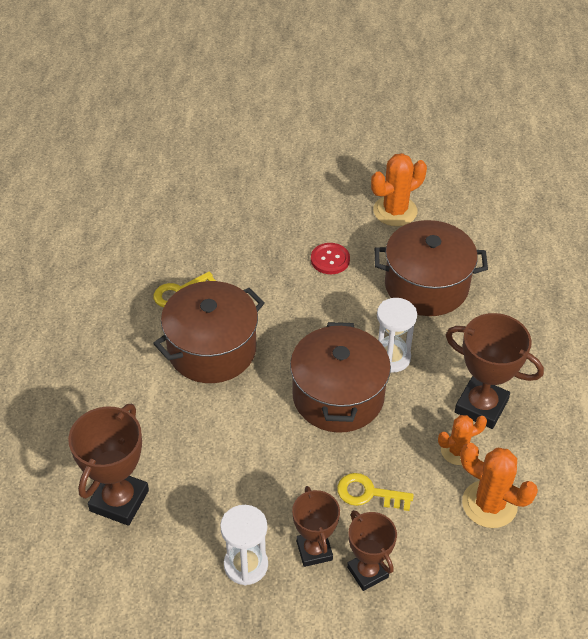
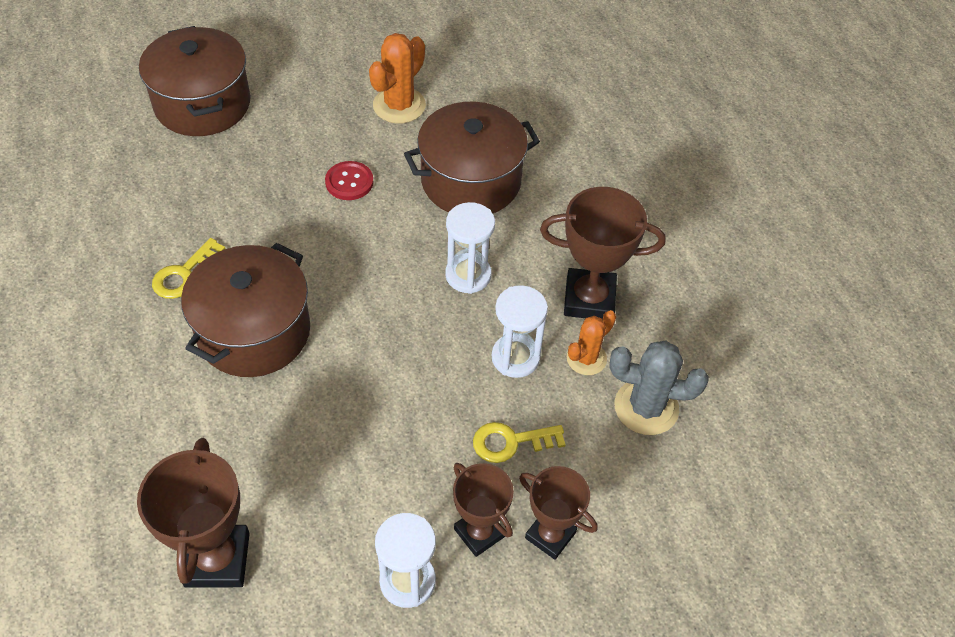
camera: 25 degrees left, 5 degrees up
(338, 396) = (427, 339): brown pot -> brown pot (203, 104)
(400, 432) = (515, 357): none -> white hourglass
(489, 504) = (646, 407): orange cactus -> grey cactus

